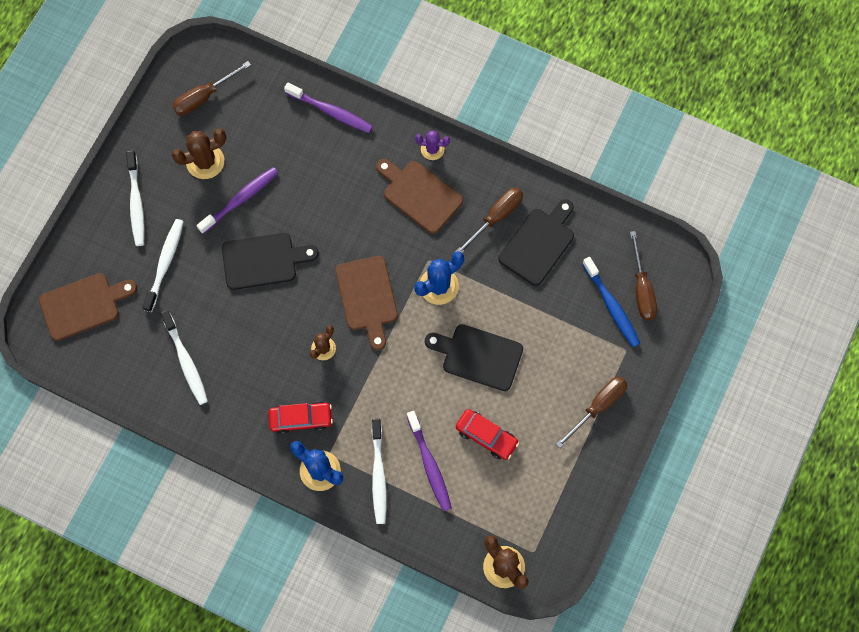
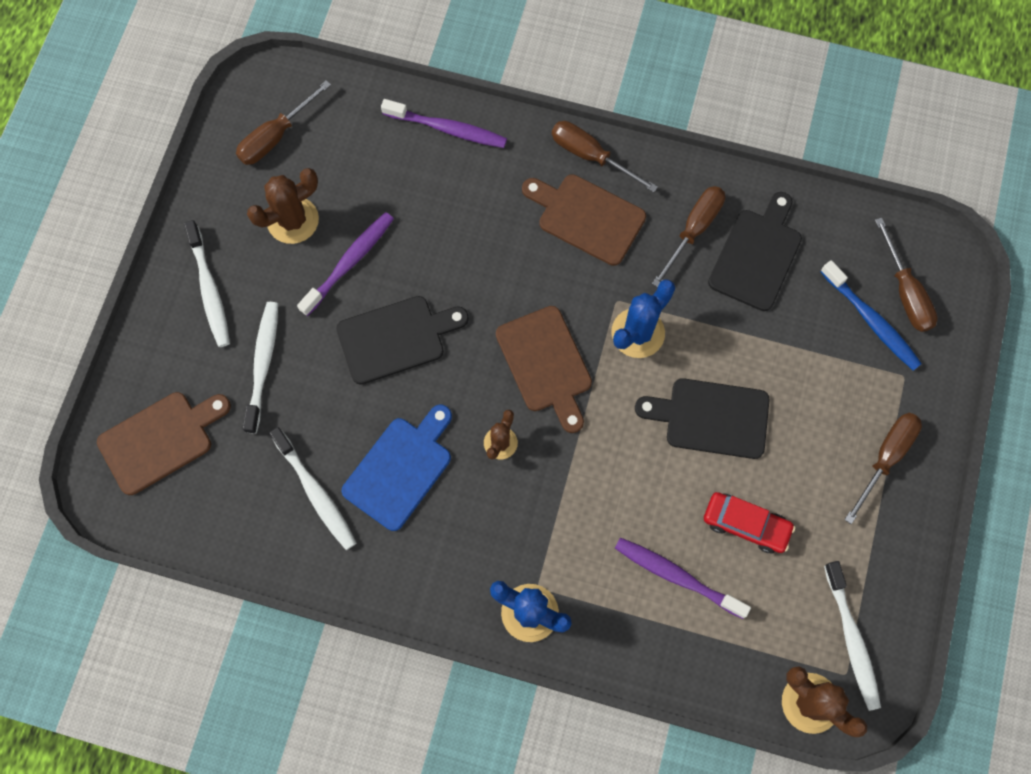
camera: 10 degrees left, 0 degrees up
(249, 354) = (400, 469): none -> blue cutting board
(301, 419) = (489, 545): red car -> none
(378, 474) = (611, 604): white toothbrush -> white toothbrush (851, 639)
(429, 464) = (677, 576): purple toothbrush -> purple toothbrush turned 150 degrees clockwise
(432, 149) = (591, 156): purple cactus -> brown screwdriver

